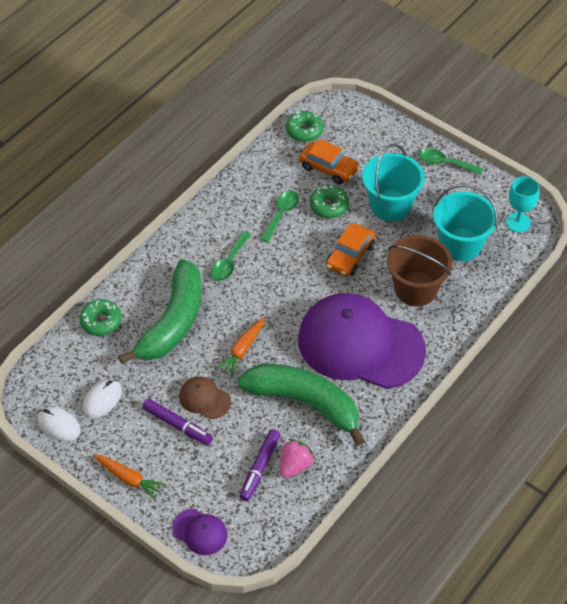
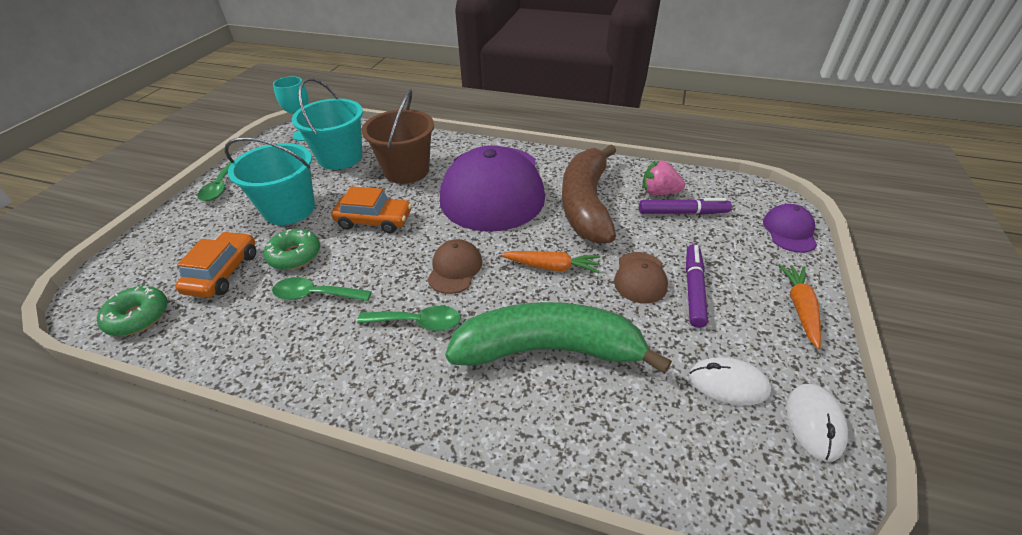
camera: 110 degrees left, 10 degrees down
(101, 321) = (601, 448): green donut -> none
(269, 293) = (455, 269): none -> brown cap
(304, 403) = (586, 204): green banana -> brown banana

